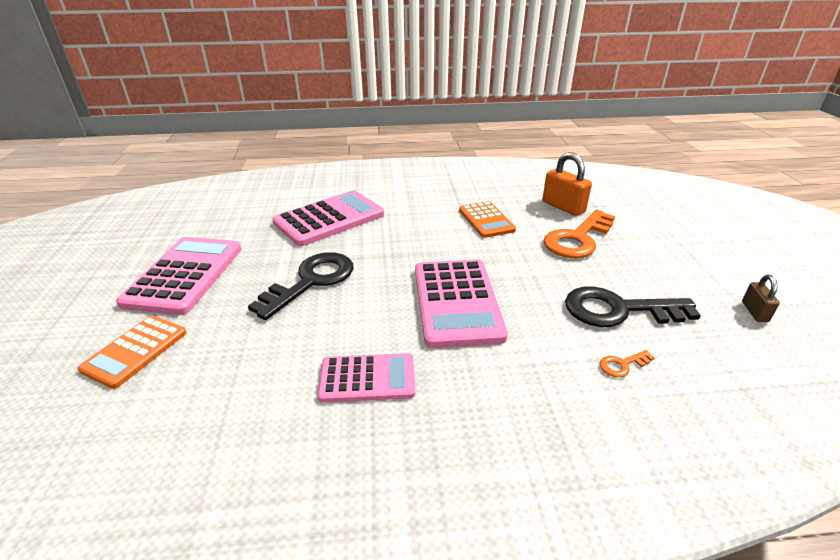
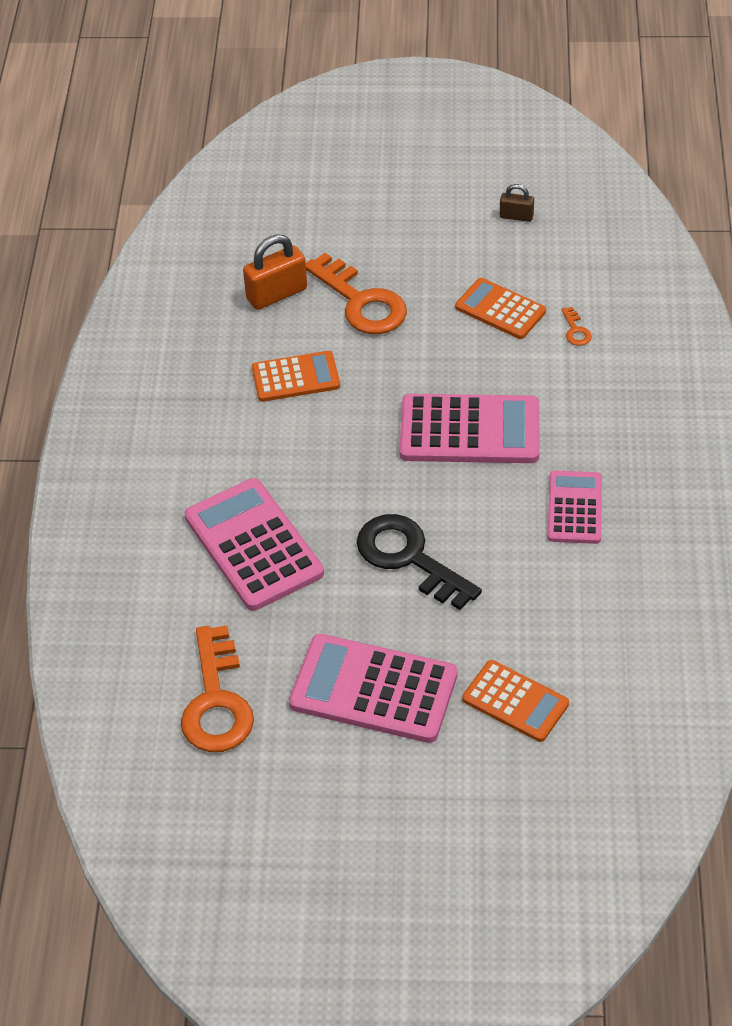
camera: 80 degrees left, 15 degrees up
(202, 218) = (216, 702): none -> orange key
(618, 310) = (500, 309): black key -> orange calculator

